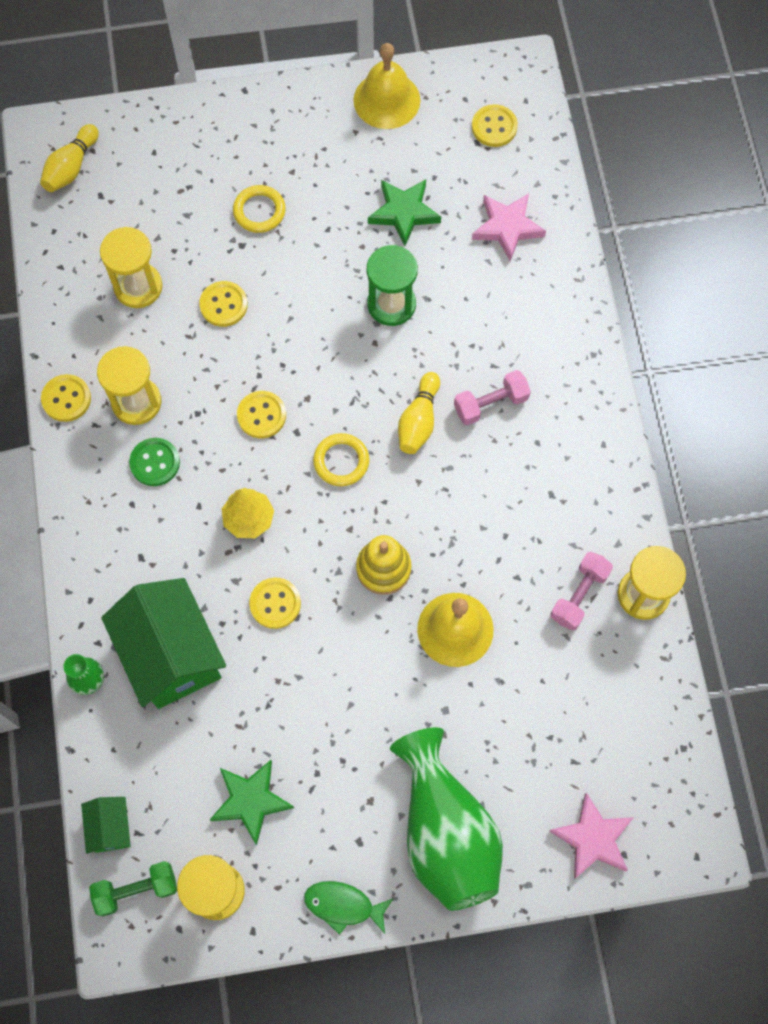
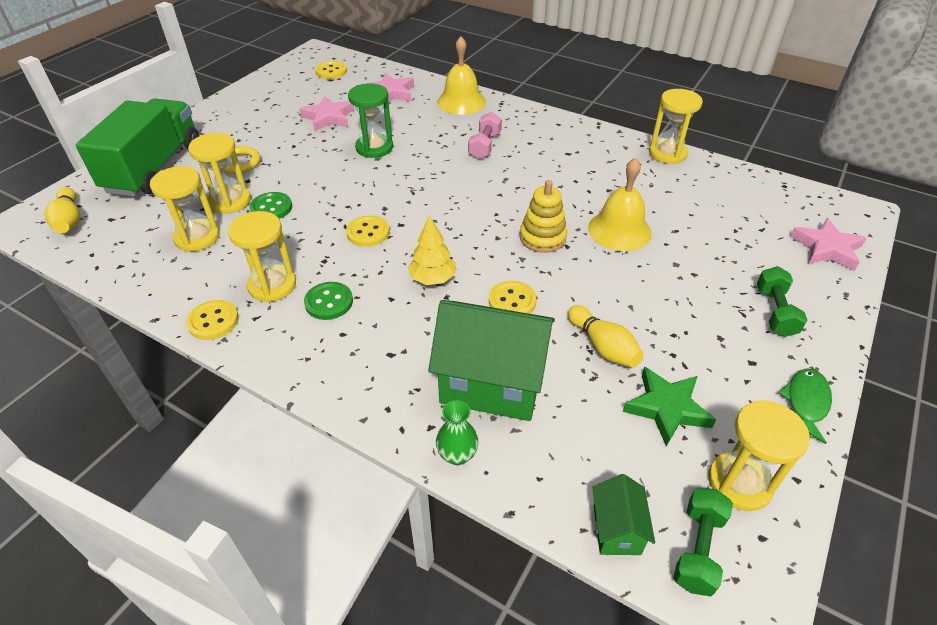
camera: 50 degrees left, 25 degrees down
(111, 828) = (616, 529): green house -> green house turned 60 degrees clockwise
(189, 149) = (154, 168): none -> green truck
(202, 262) = (230, 201): none -> yellow hourglass
(223, 305) = (271, 208): yellow button -> green button
(341, 461) = (446, 216): yellow ring -> none
(343, 905) = (806, 402): green fish -> green fish turned 150 degrees clockwise
(386, 100) = (258, 92): yellow bell -> yellow bell (461, 102)
(404, 213) = (329, 117): green star -> pink star
(419, 421) = (460, 174): yellow bowling pin -> yellow bowling pin (603, 347)
(445, 831) = (775, 312): green vase -> green dumbbell
(579, 595) = (645, 174): pink dumbbell -> none

